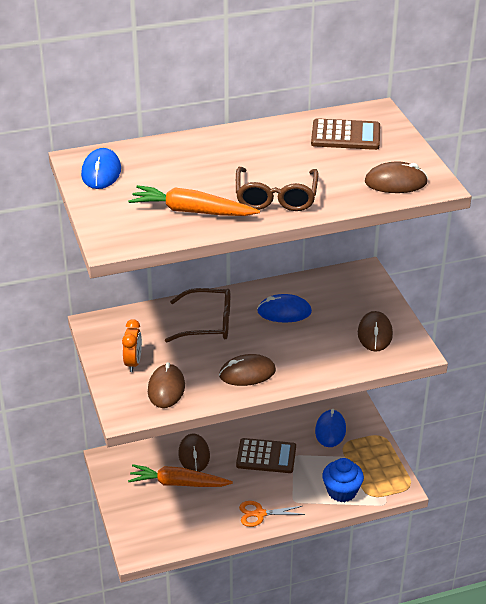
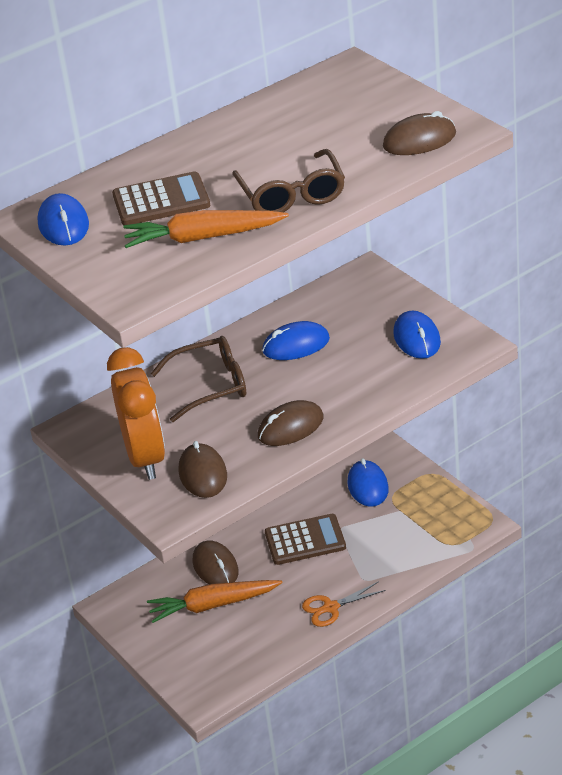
camera: 15 degrees left, 0 degrees up
(133, 363) = (145, 457): orange clock -> orange clock, size x1.95
(341, 491) = (416, 551): blue cupcake -> none
(345, 135) = (330, 103): brown calculator -> brown calculator (161, 200)
(375, 334) = (417, 338): brown mouse -> blue mouse

